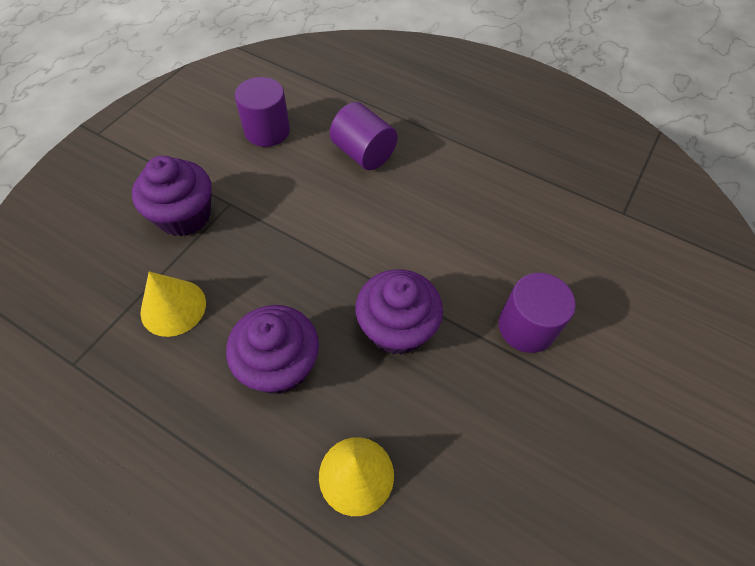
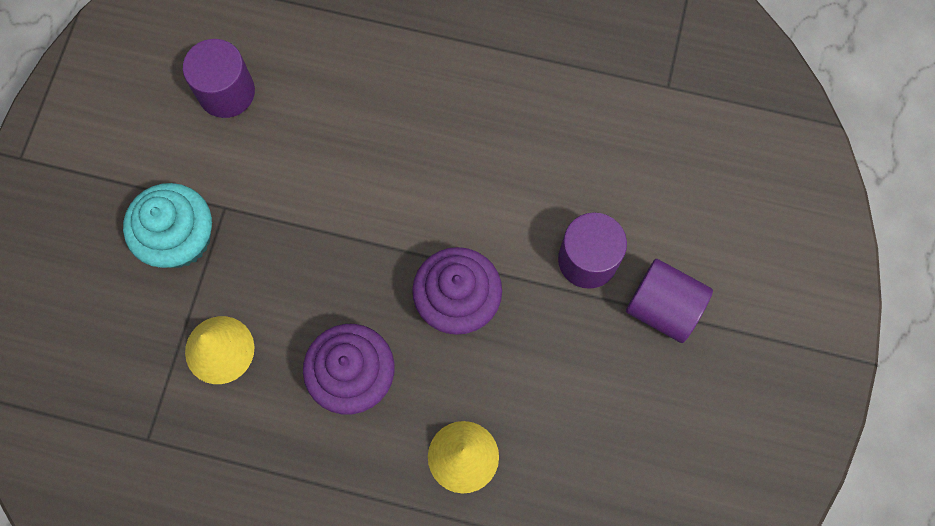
camera: 15 degrees left, 15 degrees up
(184, 215) = (180, 238): purple cupcake -> turquoise cupcake
(363, 153) = (354, 91): purple cylinder -> purple cylinder (663, 307)

